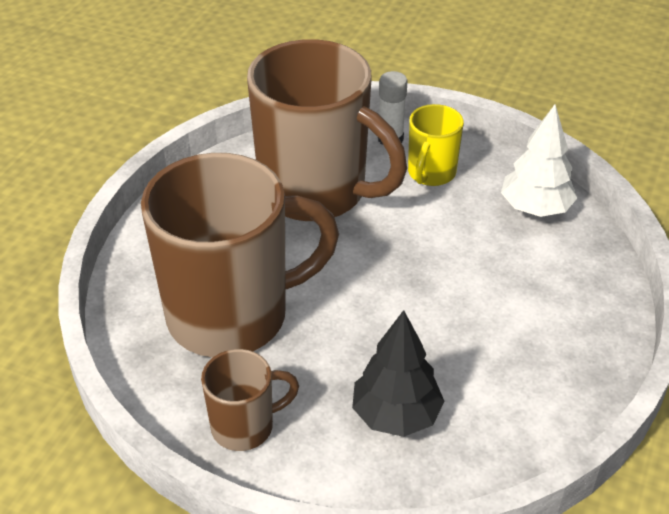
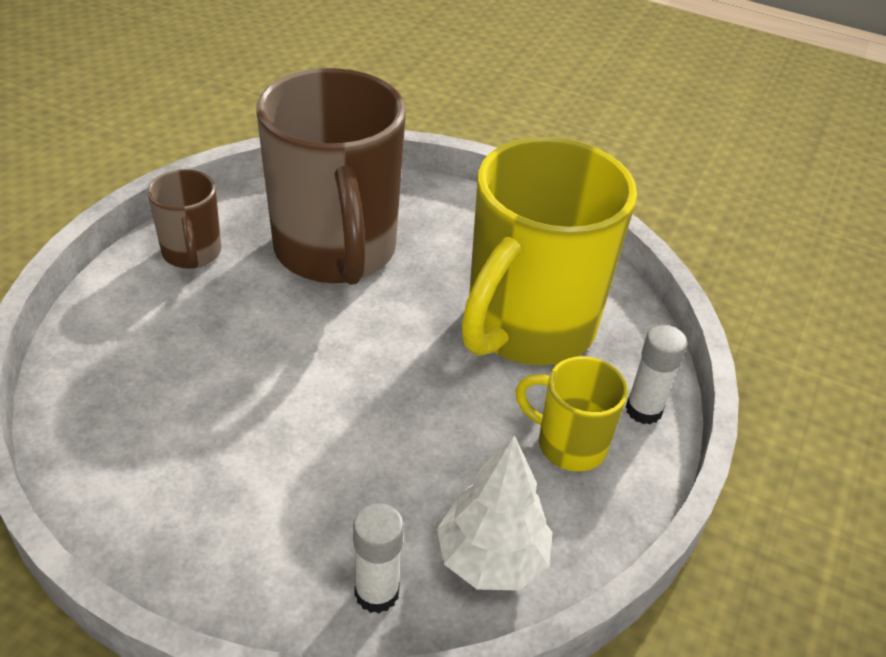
camera: 90 degrees right, 0 degrees up
(316, 192) = (528, 327): brown mug -> yellow mug
(396, 415) = (166, 358): black tree -> none
(579, 259) = (376, 593): none -> white glue stick

